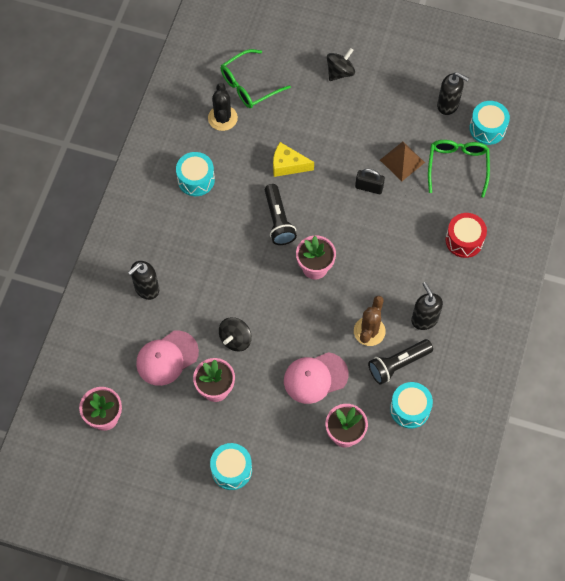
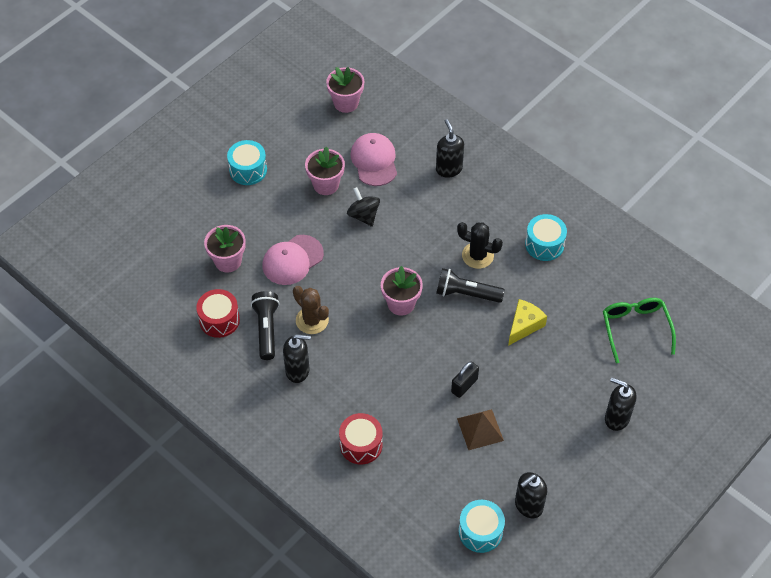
camera: 115 degrees right, 10 degrees down
(222, 118) = (605, 291): black cactus -> black cactus (477, 255)
(315, 378) = (292, 260): pink cap -> pink cap turned 135 degrees counterclockwise
(340, 72) = (616, 418): black spinning top -> black soap dispenser
(410, 409) = (219, 320): turquoise drum -> red drum
(457, 166) = (448, 479): green glasses -> none

